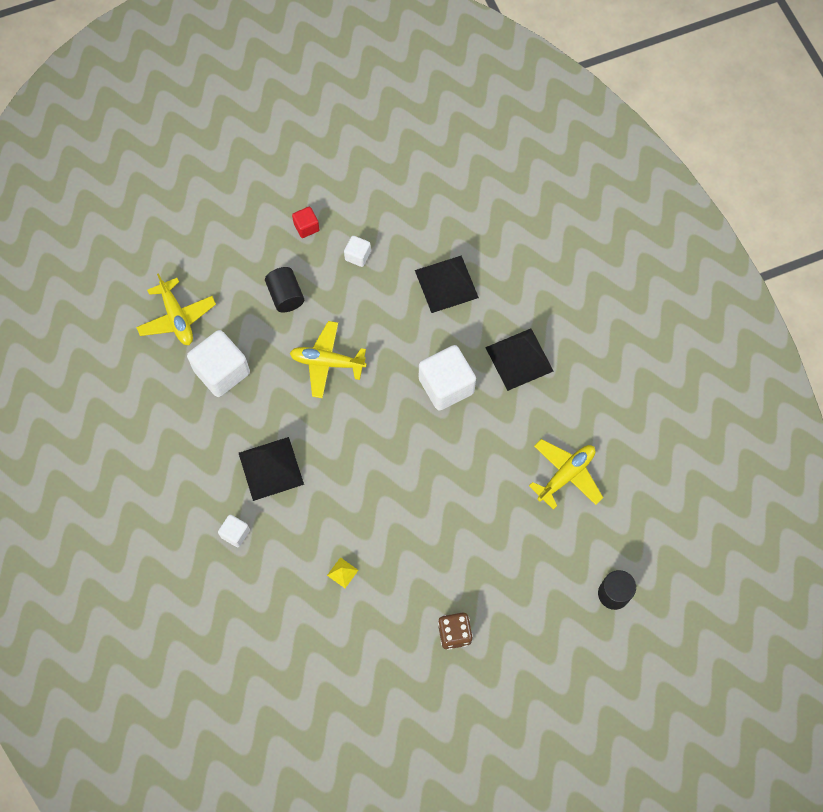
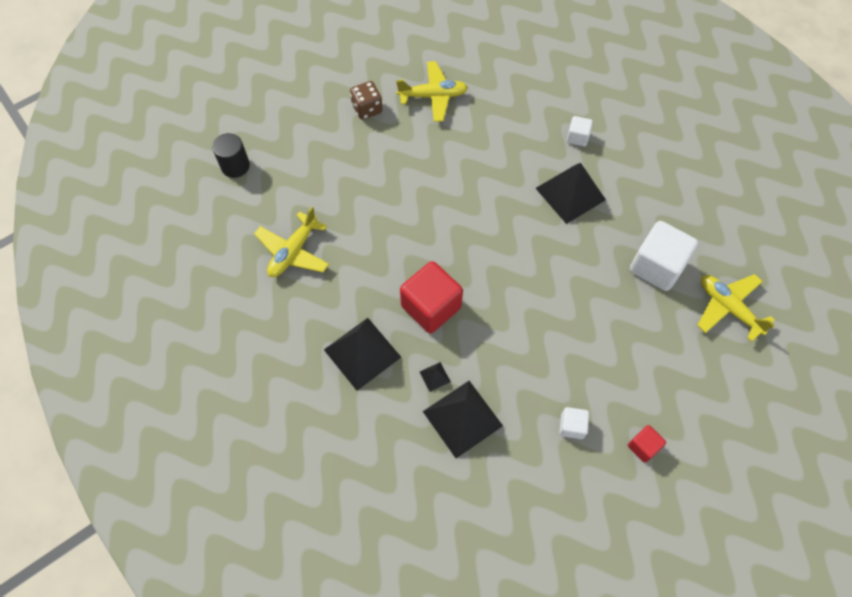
camera: 165 degrees right, 5 degrees down
(286, 296) = (630, 359): black cylinder -> none
(327, 362) = (558, 301): yellow plane -> yellow plane (433, 96)
(342, 572) = (474, 130): yellow pyramid -> none
(446, 386) = (431, 307): white cube -> red cube
(460, 323) = (435, 376): none -> black pyramid

